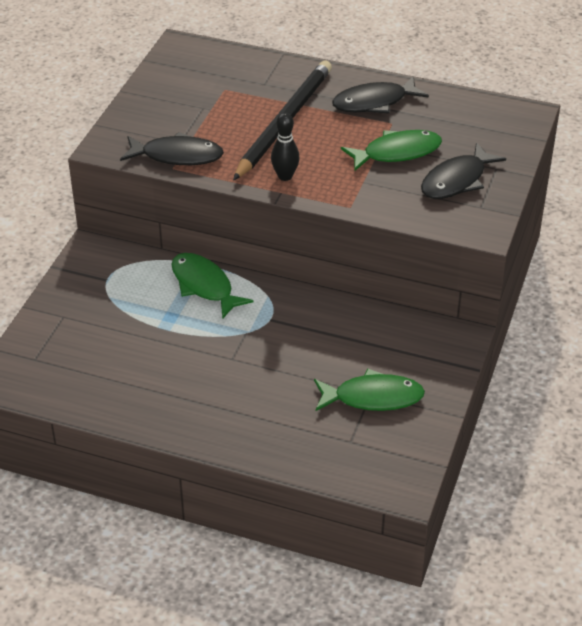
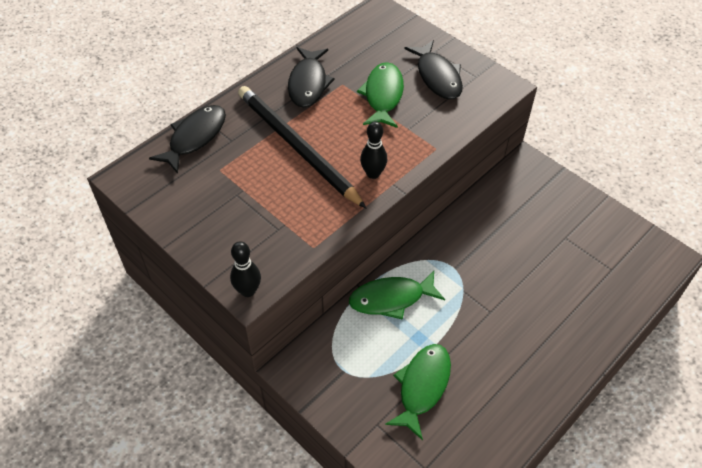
camera: 65 degrees left, 10 degrees up
(103, 147) = (248, 291): none -> black bowling pin
(177, 156) = (298, 237): black fish -> black fish (195, 137)
(373, 397) = (570, 238): green fish -> green fish (422, 386)

